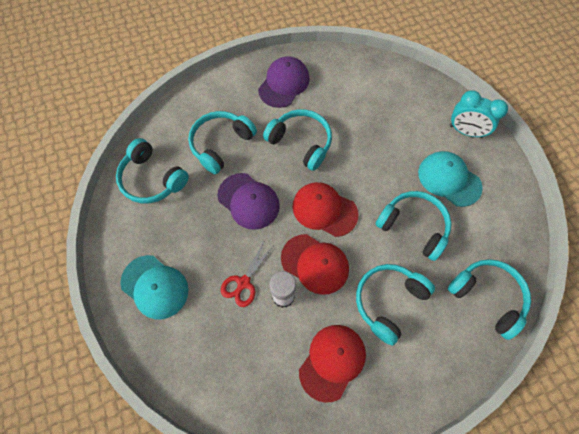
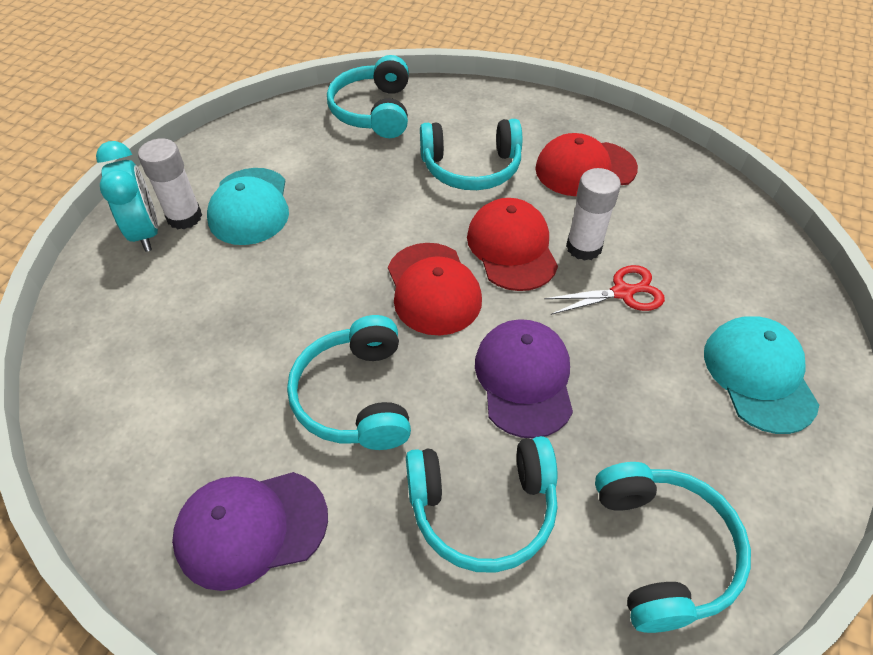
camera: 135 degrees left, 15 degrees down
(413, 226) = (356, 199): turquoise headphones -> none
(464, 150) = (184, 217): none -> white glue stick

